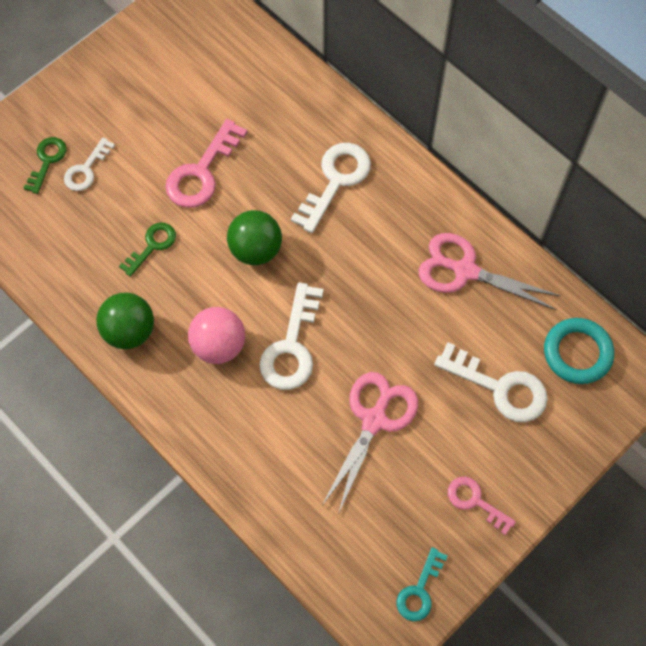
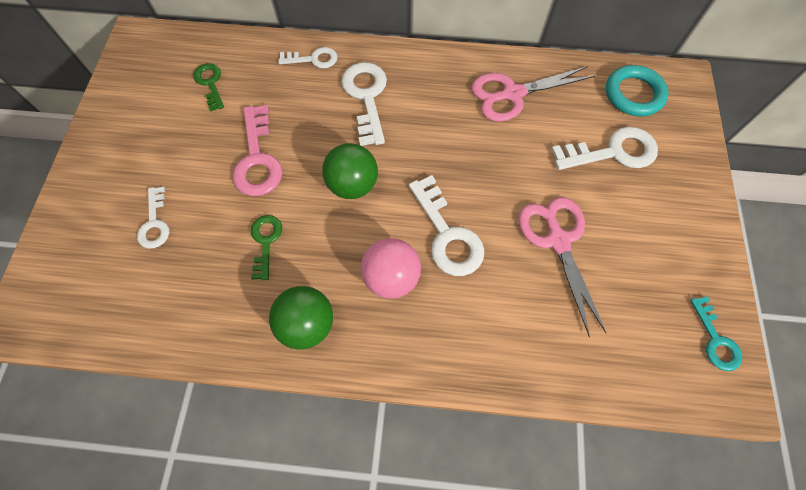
camera: 40 degrees left, 0 degrees up
(47, 161) = (111, 240): green key -> green key (210, 83)
(322, 112) = (313, 59): none -> white key
(475, 501) = (680, 242): pink key -> none

